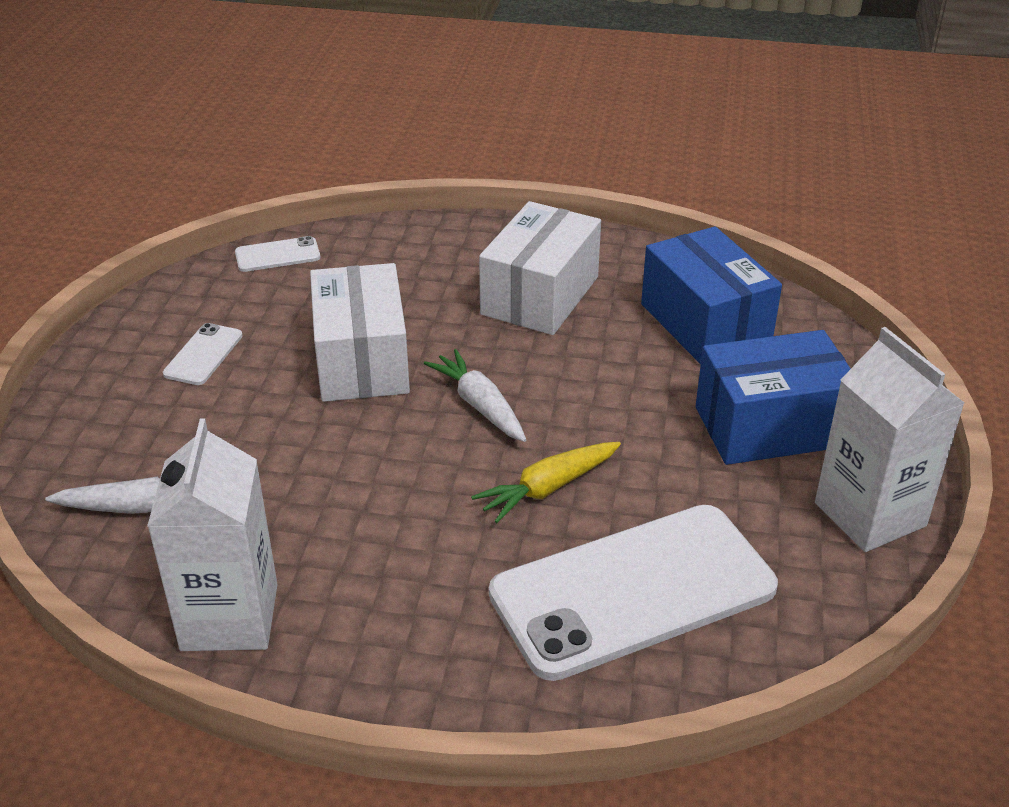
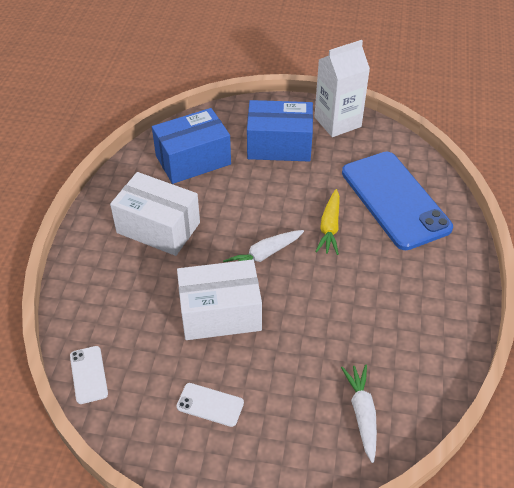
camera: 90 degrees left, 10 degrees up
(229, 617) = (439, 355): white carton -> none
(548, 488) = (330, 227): yellow carrot -> yellow carrot turned 45 degrees clockwise
(633, 591) = (395, 200): white phone -> blue phone
(769, 426) = (279, 145): blue box -> blue box turned 75 degrees counterclockwise

